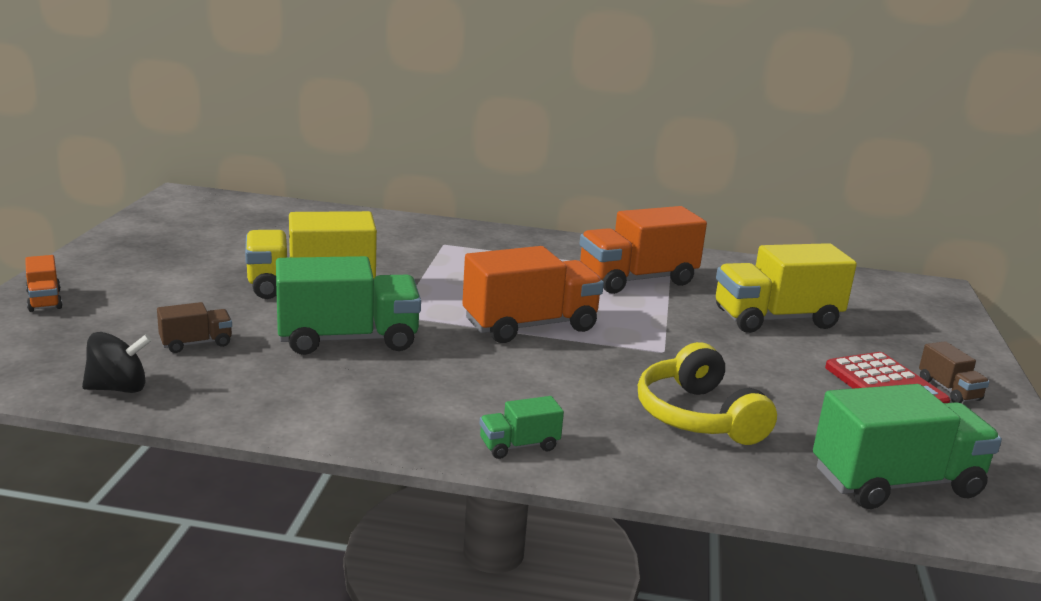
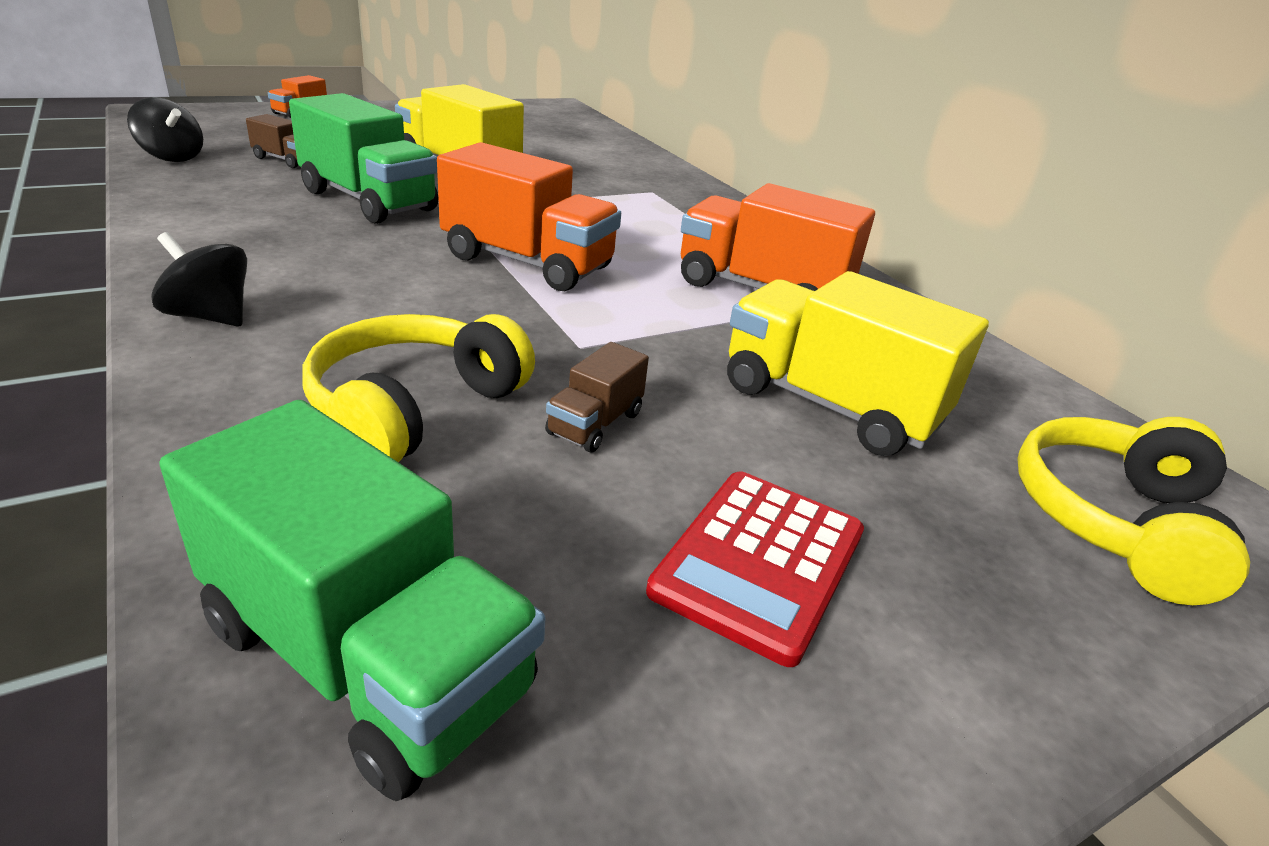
camera: 50 degrees right, 10 degrees up
(519, 446) = (210, 316): green truck -> black spinning top
(904, 309) = (1114, 521): none -> yellow headphones
(949, 390) = (863, 653): brown truck -> brown truck (595, 424)

